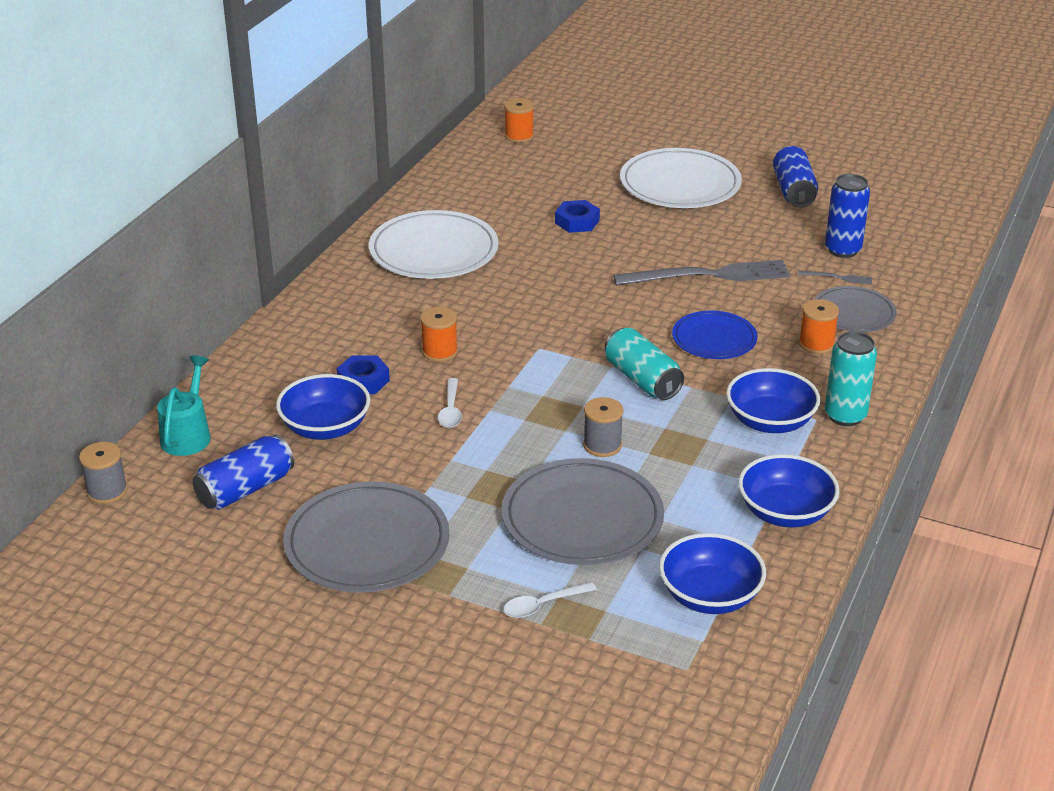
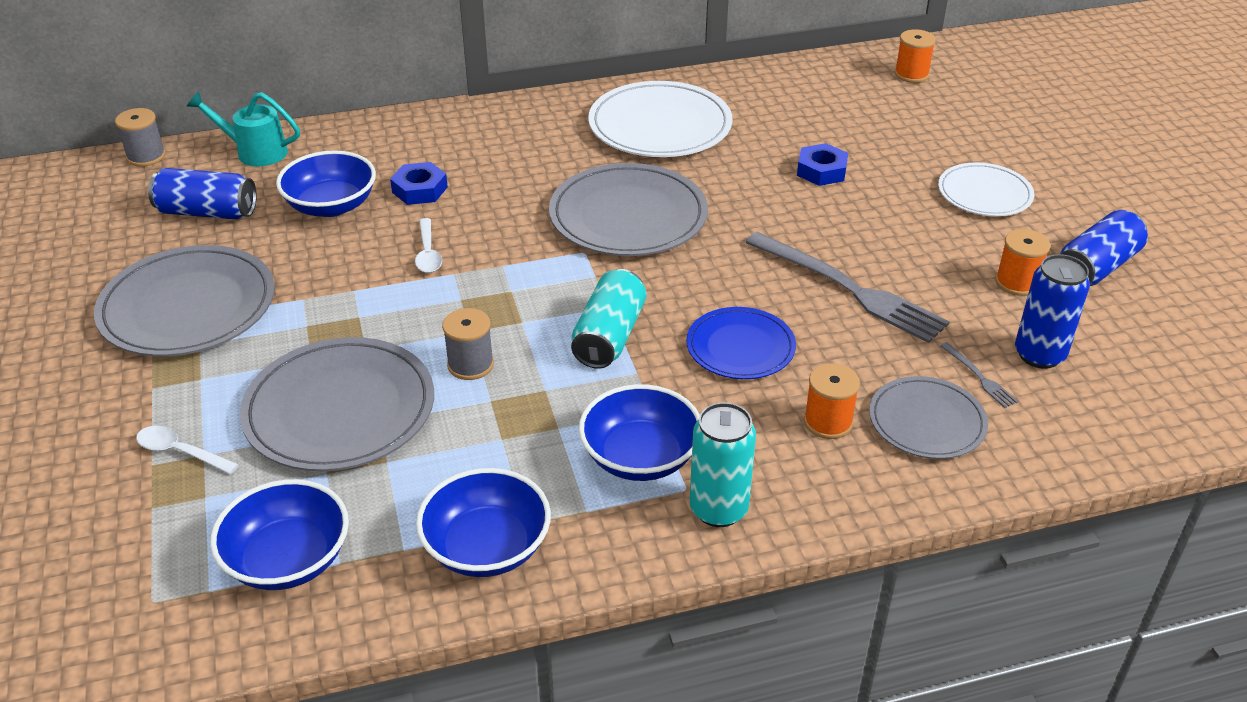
camera: 50 degrees right, 5 degrees up
(188, 434) = (254, 152): turquoise watering can -> turquoise watering can turned 135 degrees counterclockwise
(440, 352) = (509, 204): orange spool -> orange spool (1017, 282)
(450, 410) = (428, 253): white spoon -> white spoon turned 60 degrees counterclockwise
(523, 313) = (628, 216): none -> grey plate
(680, 184) = (984, 194): white plate -> white plate, size x0.61

